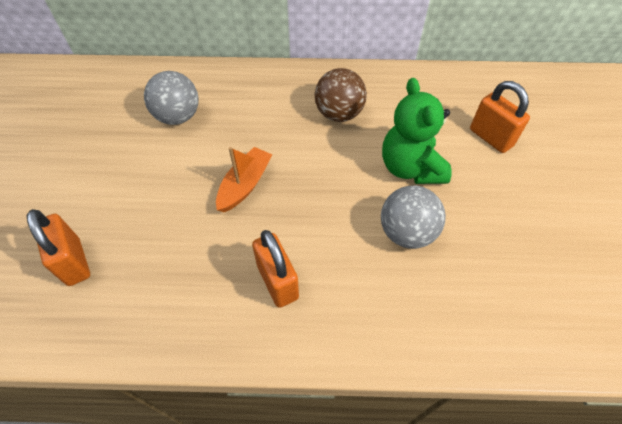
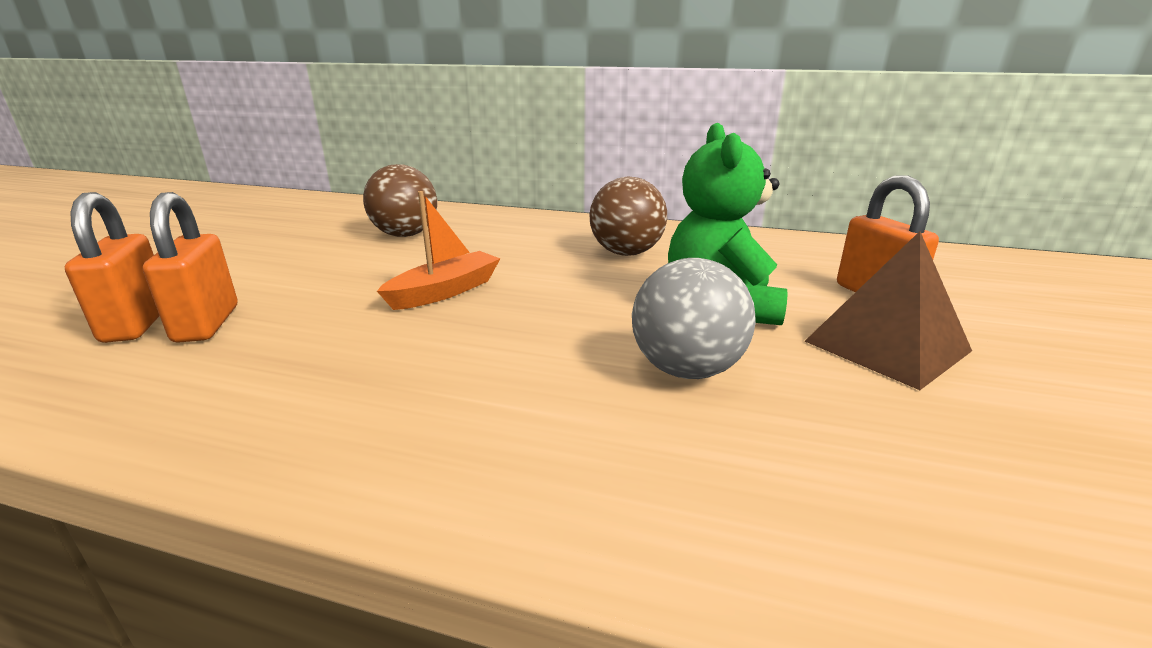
camera: 15 degrees right, 30 degrees down
(178, 117) = (405, 235): grey ball -> brown ball
(277, 282) = (414, 390): orange padlock -> orange padlock (207, 324)
(499, 188) = (887, 346): none -> brown pyramid

